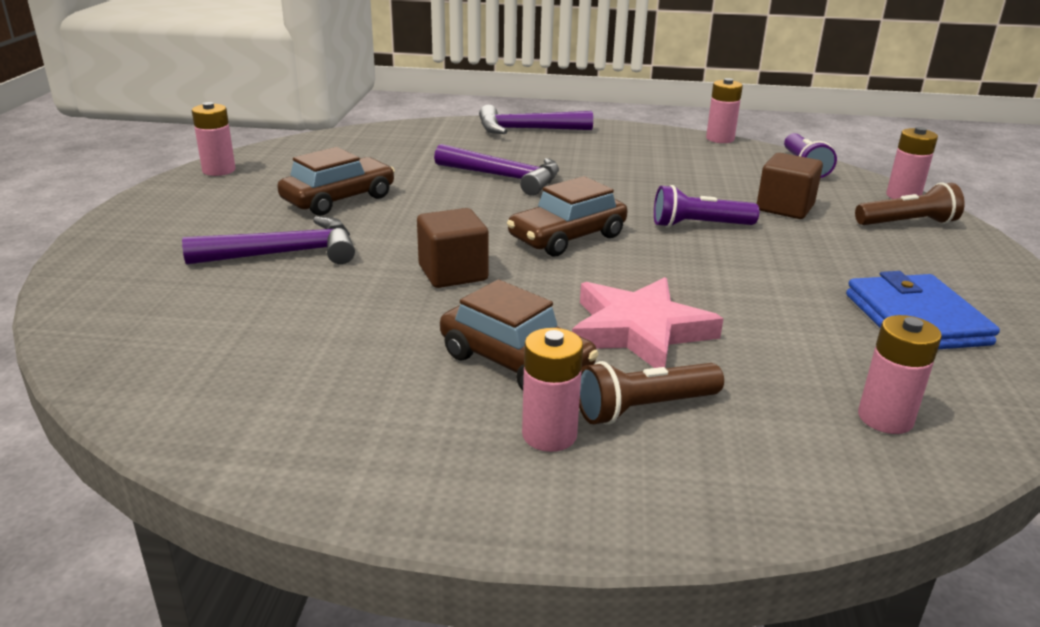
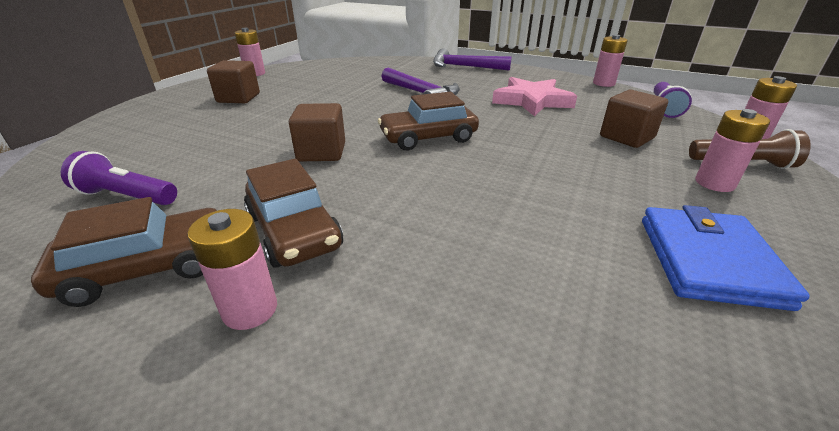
camera: 20 degrees right, 5 degrees up
(244, 213) = (238, 98): none -> brown cube
(285, 253) = (232, 125): purple hammer -> none
(339, 199) = (302, 96): brown car -> brown car (148, 268)
(639, 331) = (419, 222): pink star -> pink star (532, 101)
(644, 408) = (358, 301): brown flashlight -> none
(699, 225) = (541, 142): purple flashlight -> purple flashlight (127, 196)
(885, 418) = (609, 380): pink battery -> pink battery (714, 183)

